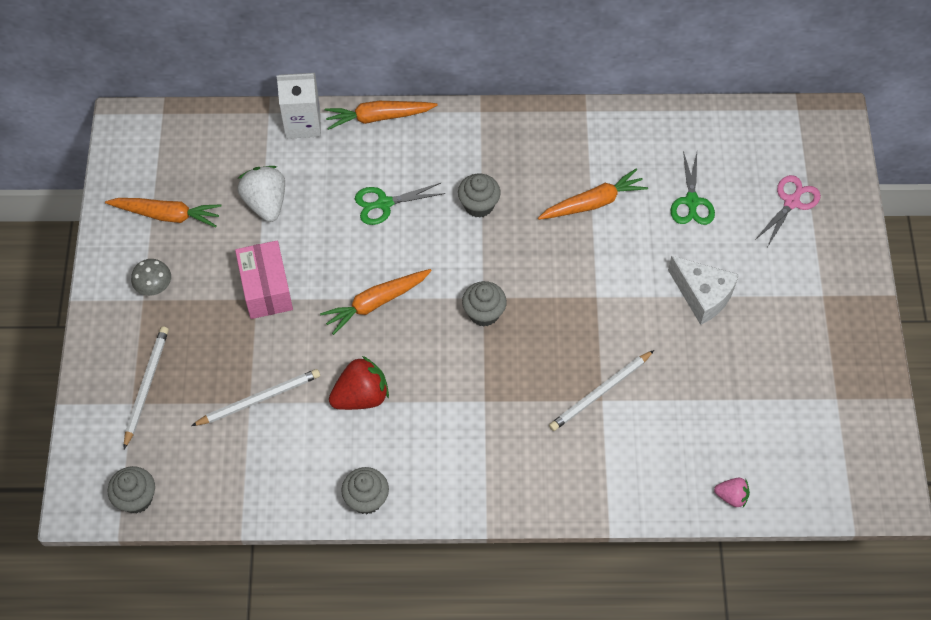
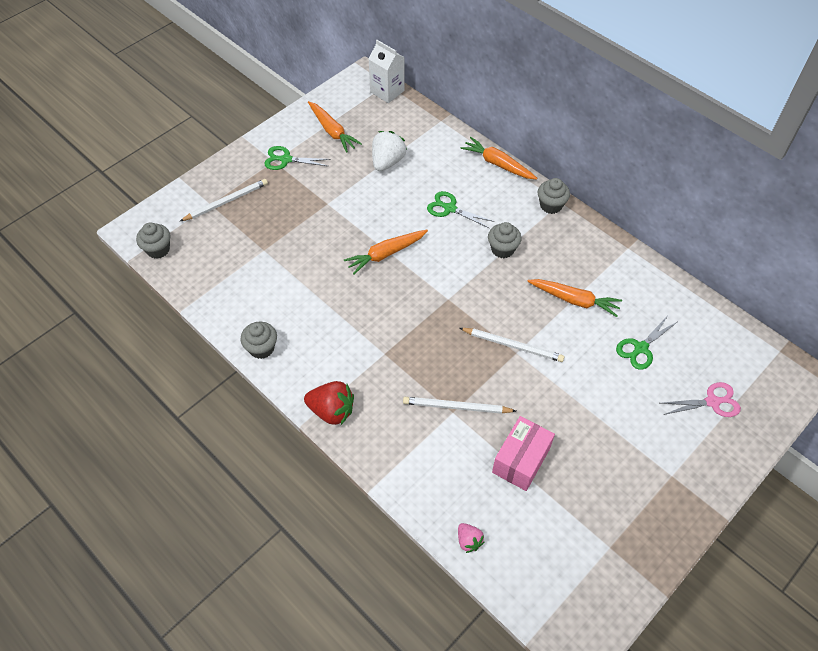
camera: 45 degrees right, 5 degrees down
(154, 287) = (286, 159): grey mushroom -> green scissors
(259, 399) = (270, 252): white pencil -> white pencil (513, 345)
(266, 289) = (338, 202): pink box -> pink box (521, 460)
(303, 123) = (453, 138): white carton -> white carton (387, 91)
(361, 396) = (321, 294): red strawberry -> red strawberry (332, 411)
(376, 303) = (386, 254): orange carrot -> orange carrot turned 45 degrees counterclockwise
(484, 313) = (439, 307): grey cupcake -> grey cupcake (551, 205)
(702, 295) = (586, 407): white cheese -> none

